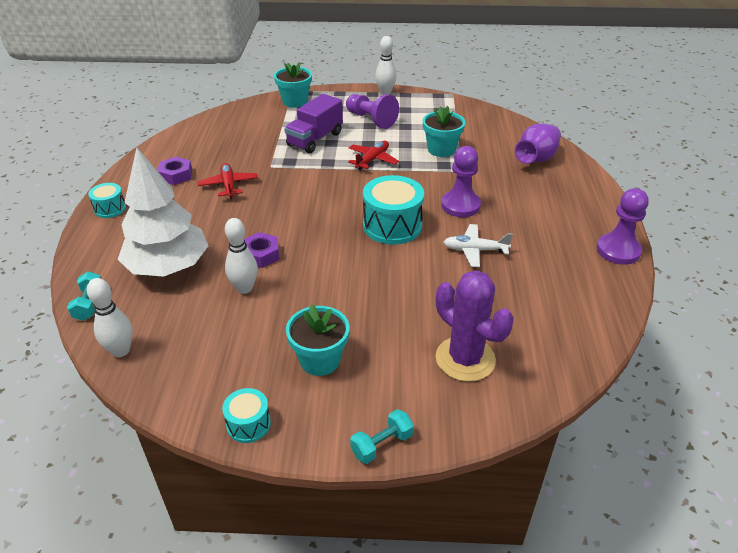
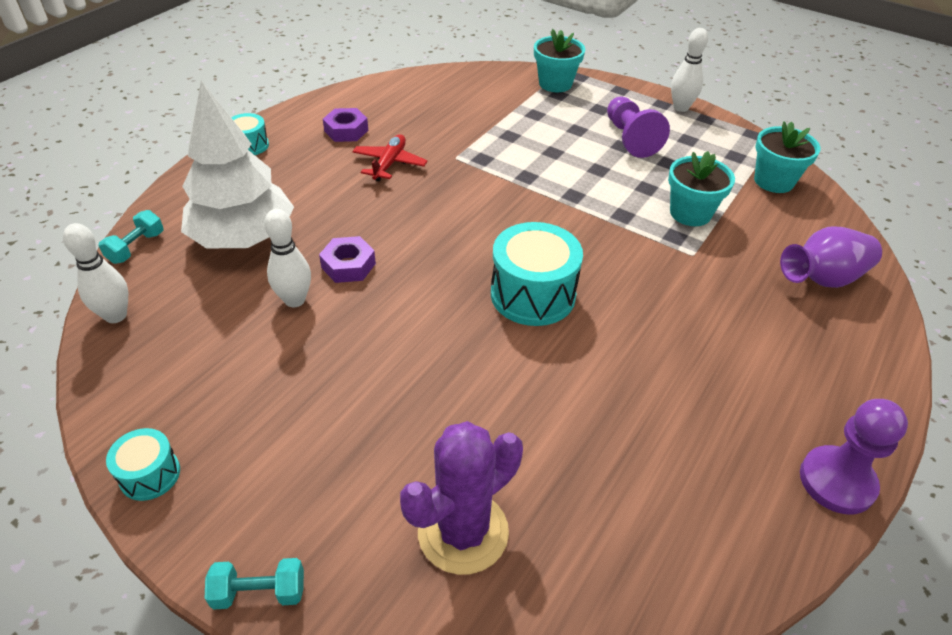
camera: 30 degrees right, 5 degrees up
(315, 139) = (537, 141): purple truck -> none
(320, 360) = (292, 435): turquoise flower pot -> turquoise flower pot (773, 181)
(372, 160) = (585, 194): red plane -> none
(460, 205) = (648, 304): purple pawn -> none
(465, 359) = (463, 532): purple cactus -> purple cactus turned 60 degrees clockwise
(475, 250) = (613, 378): white plane -> none

